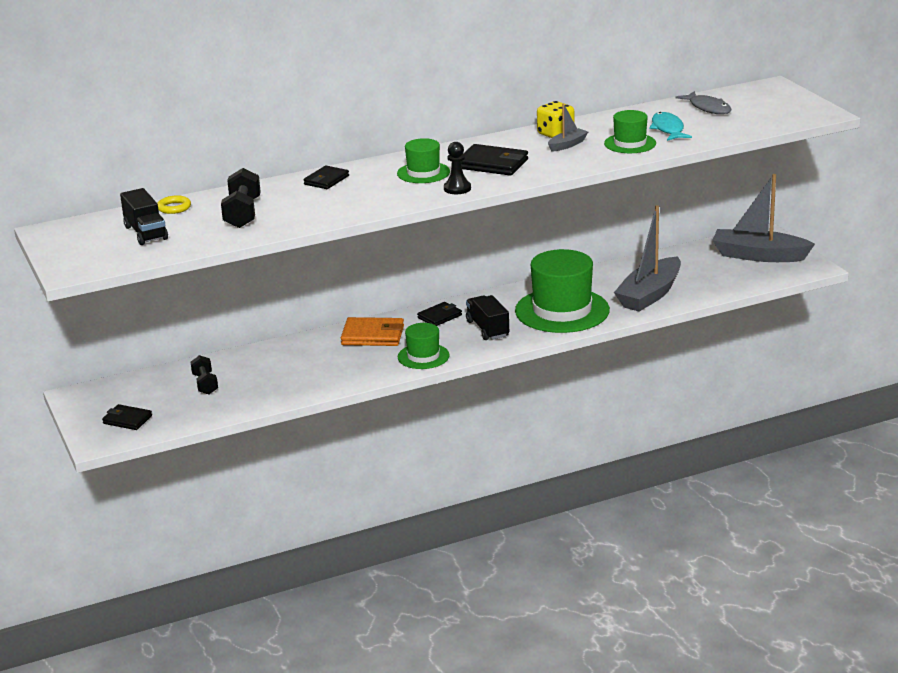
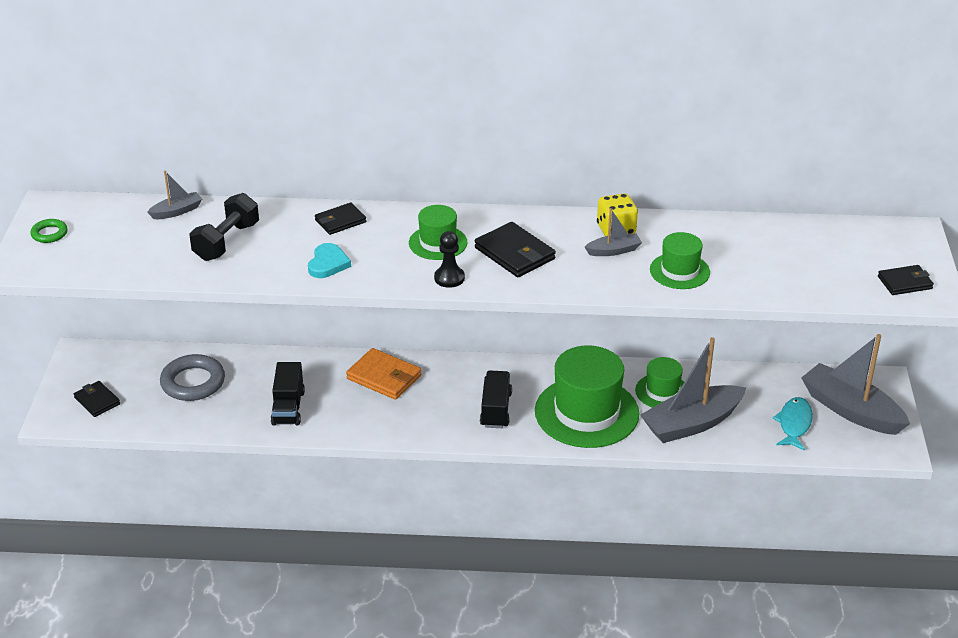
camera: 25 degrees right, 10 degrees up
(72, 247) = (49, 234): none -> green ring
(145, 233) = (123, 237): black truck -> black truck (288, 407)
(174, 208) = (176, 211): yellow ring -> grey boat
(205, 384) = (193, 382): black dumbbell -> grey ring
(347, 205) = (328, 264): none -> turquoise heart
(423, 356) = (408, 423): green hat -> green hat (662, 391)
(439, 316) = (464, 375): black wallet -> black wallet (905, 283)
(668, 129) = (739, 262): turquoise fish -> turquoise fish (794, 424)
(708, 108) = (811, 244): grey fish -> none

